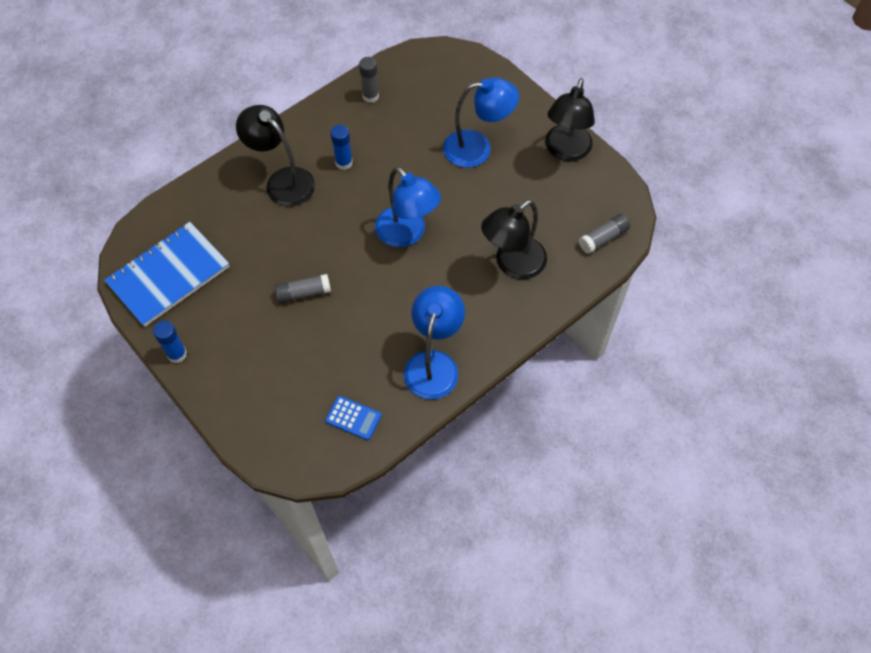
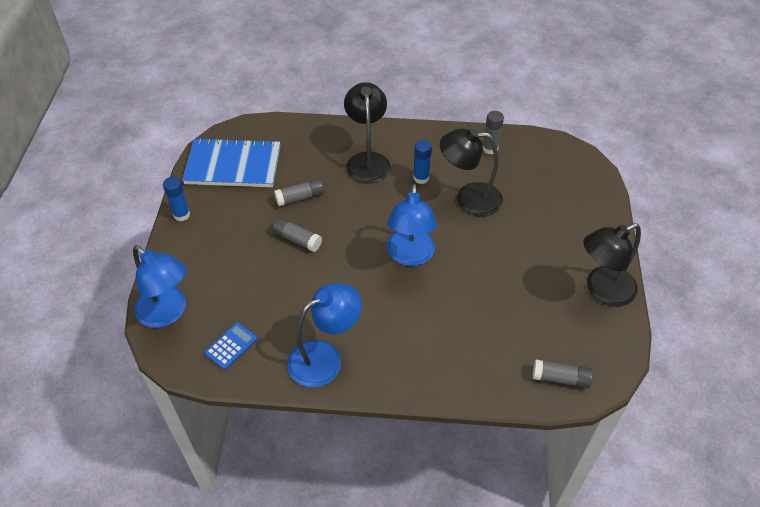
camera: 45 degrees right, 10 degrees down
(263, 257) = (299, 198): none -> grey glue stick
(353, 418) = (231, 346): blue calculator -> blue calculator turned 120 degrees counterclockwise
(477, 148) = (530, 237): blue lamp -> blue lamp (168, 313)
(512, 264) = (463, 338): black lamp -> black lamp (469, 199)

